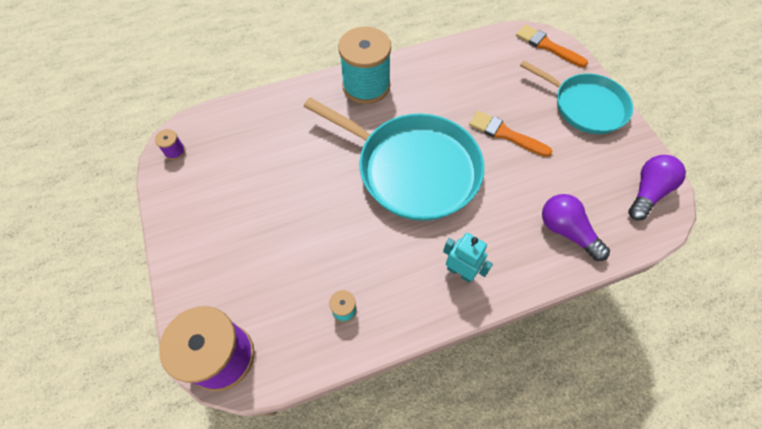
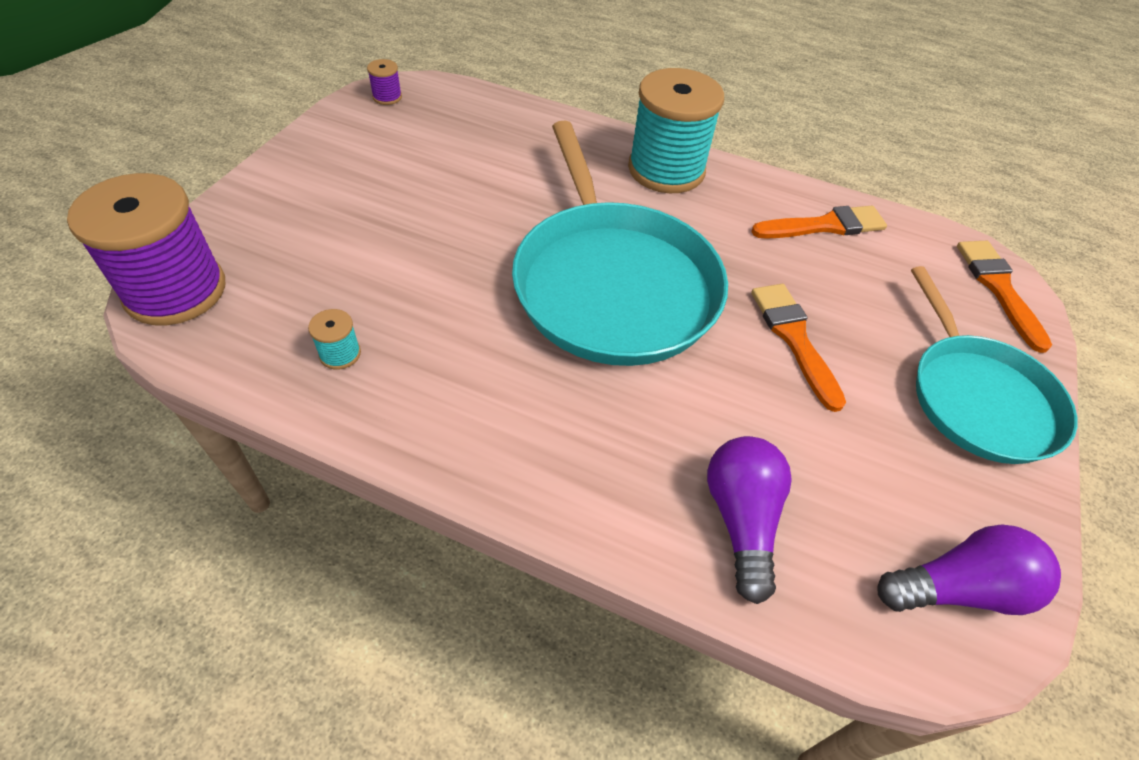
camera: 40 degrees right, 10 degrees down
(460, 65) = (824, 225): none -> orange brush
(460, 272) = (523, 434): turquoise robot -> none

